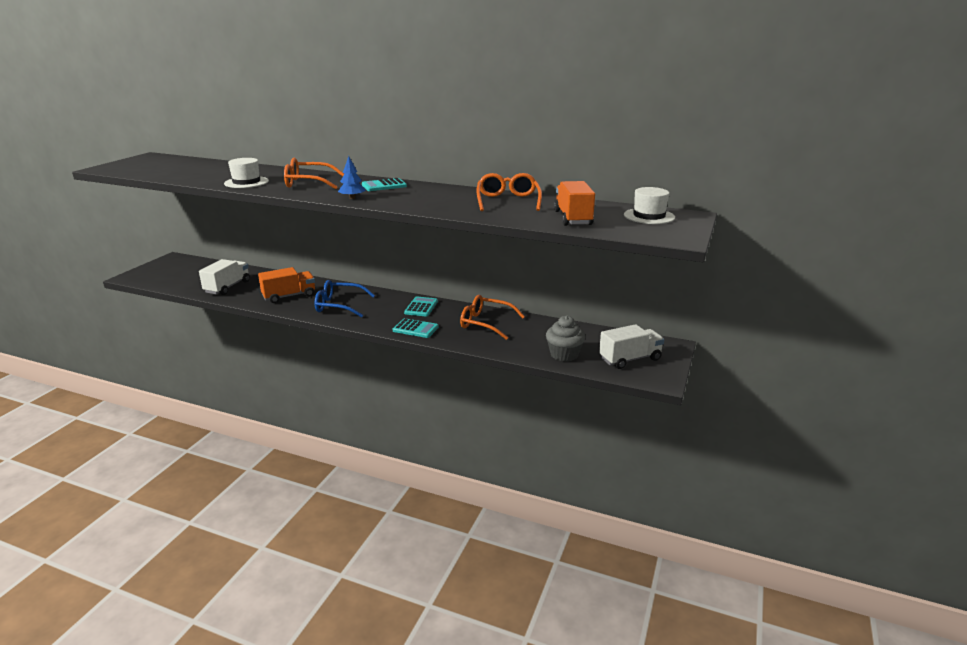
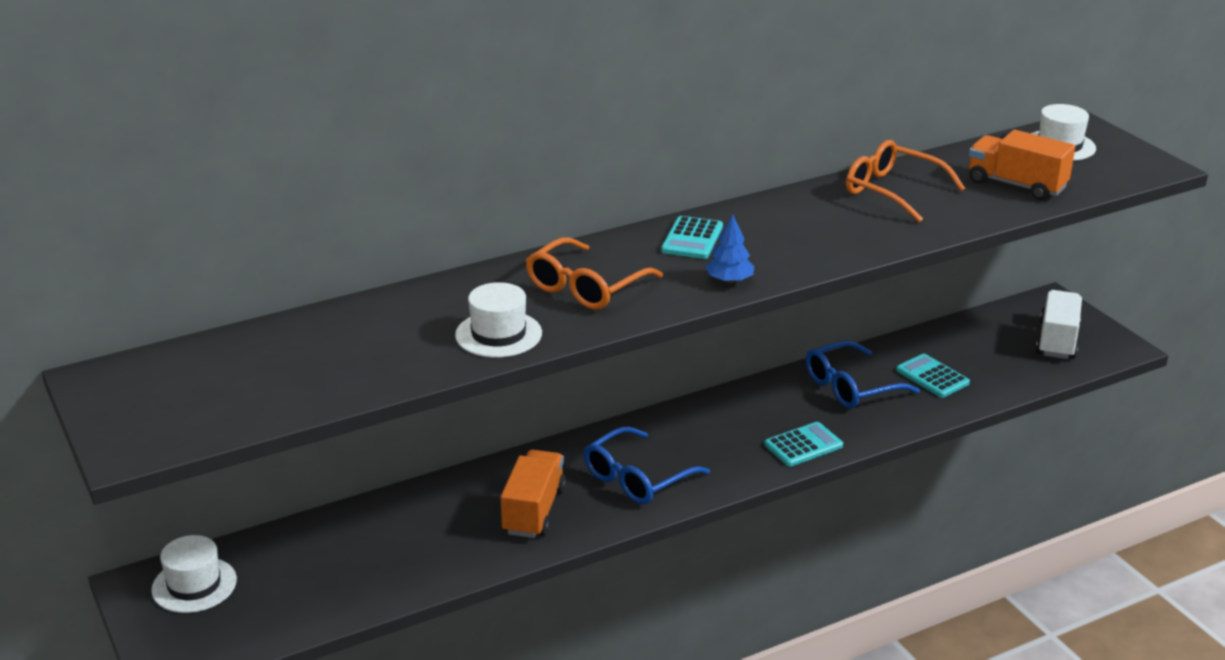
camera: 50 degrees left, 5 degrees up
(180, 265) = (194, 585): none -> white hat
(227, 287) = (401, 561): white truck -> none
(421, 307) = (735, 412): turquoise calculator -> turquoise calculator (932, 377)
(485, 323) = (850, 387): orange glasses -> blue glasses
(564, 354) = (1001, 374): grey cupcake -> none

